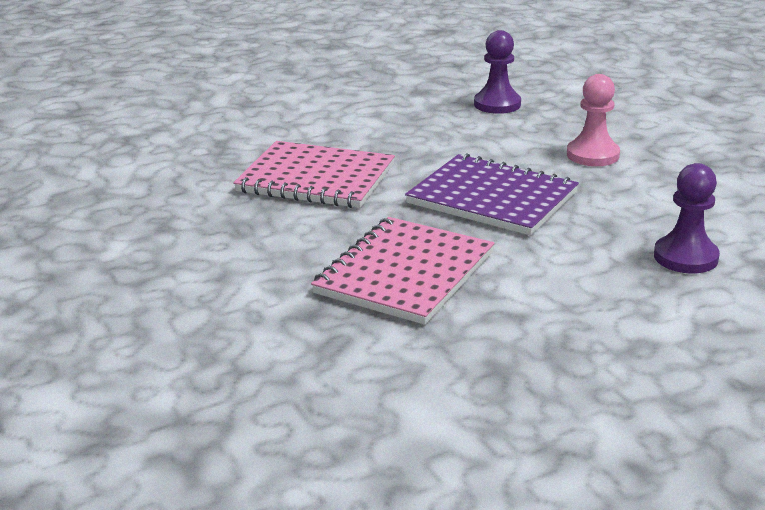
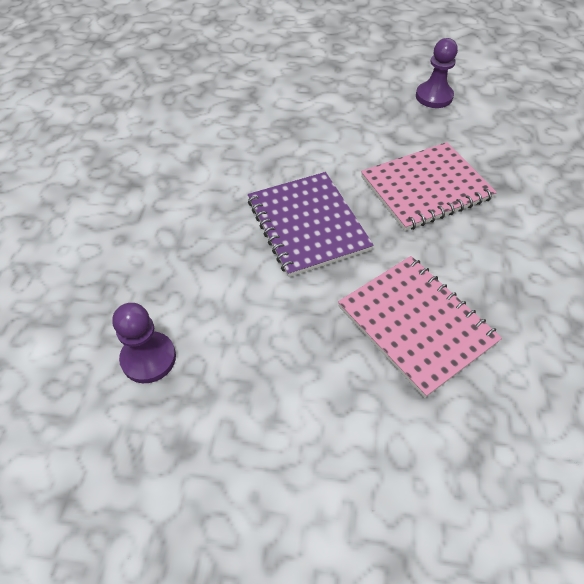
camera: 145 degrees left, 25 degrees up
(592, 155) = (183, 233): pink pawn -> none
(685, 257) = (264, 126): purple pawn -> purple pawn (434, 97)

